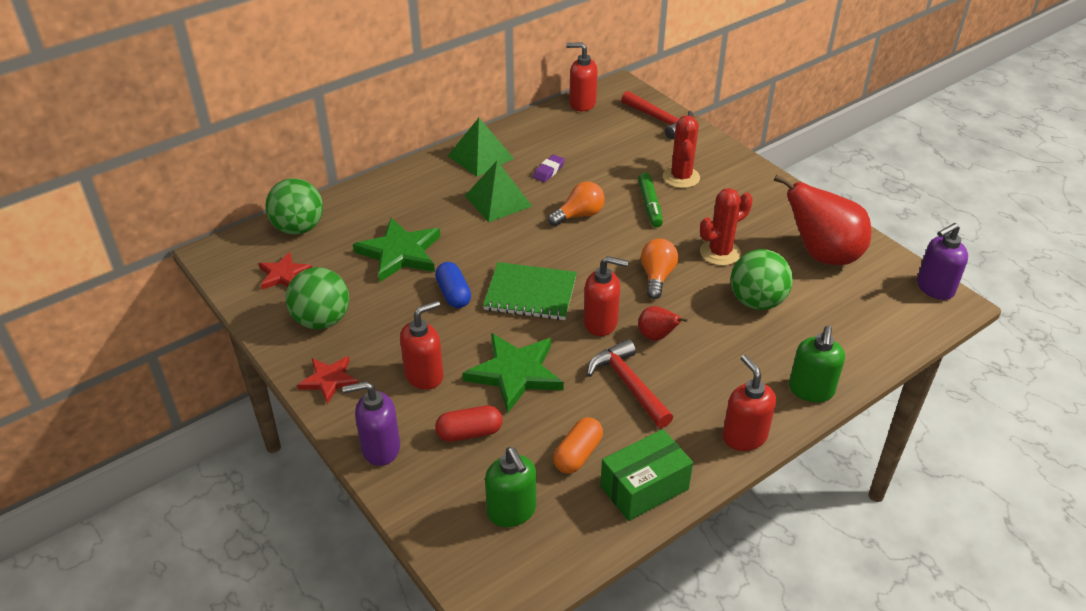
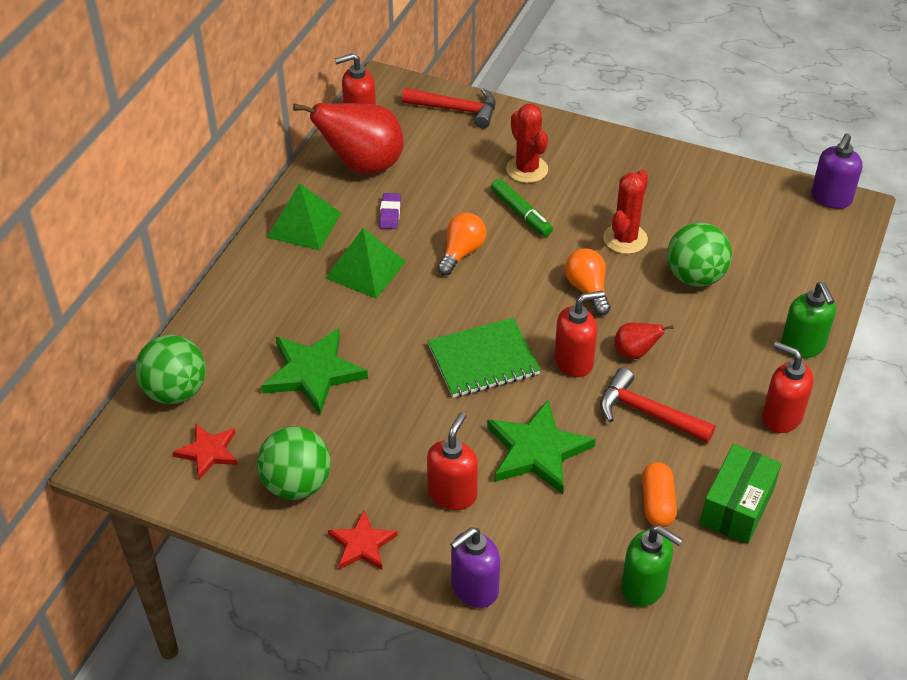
camera: 30 degrees left, 5 degrees up
(453, 294) = (408, 394): blue capsule -> none
(469, 433) = (544, 531): red capsule -> none
(822, 255) = (716, 203): red pear -> red pear (363, 165)

